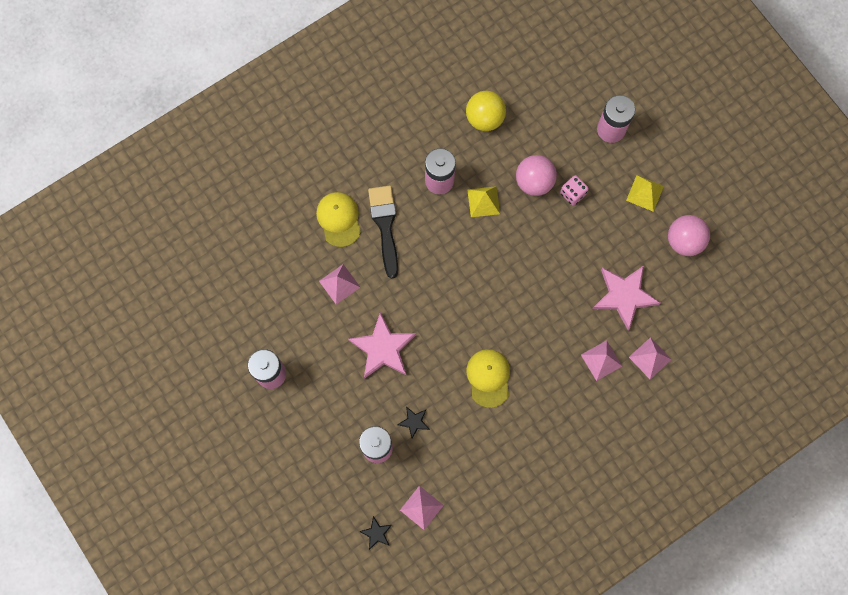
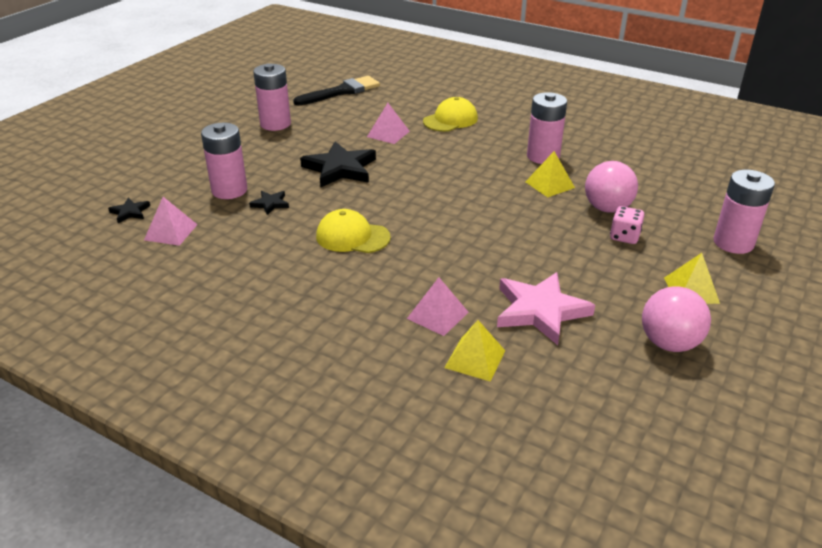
camera: 65 degrees right, 40 degrees down
(383, 348) = (340, 169): pink star -> black star
(385, 226) = (467, 141): black brush -> black brush (341, 92)
(484, 118) = (637, 164): yellow ball -> none
(488, 378) = (352, 237): yellow cap -> yellow cap turned 135 degrees counterclockwise
(650, 358) = (475, 359): pink pyramid -> yellow pyramid

